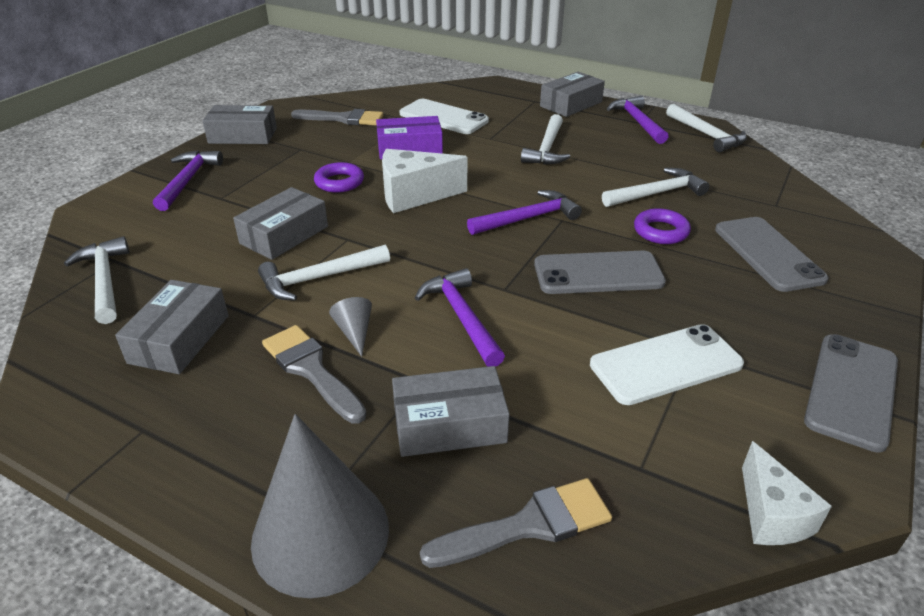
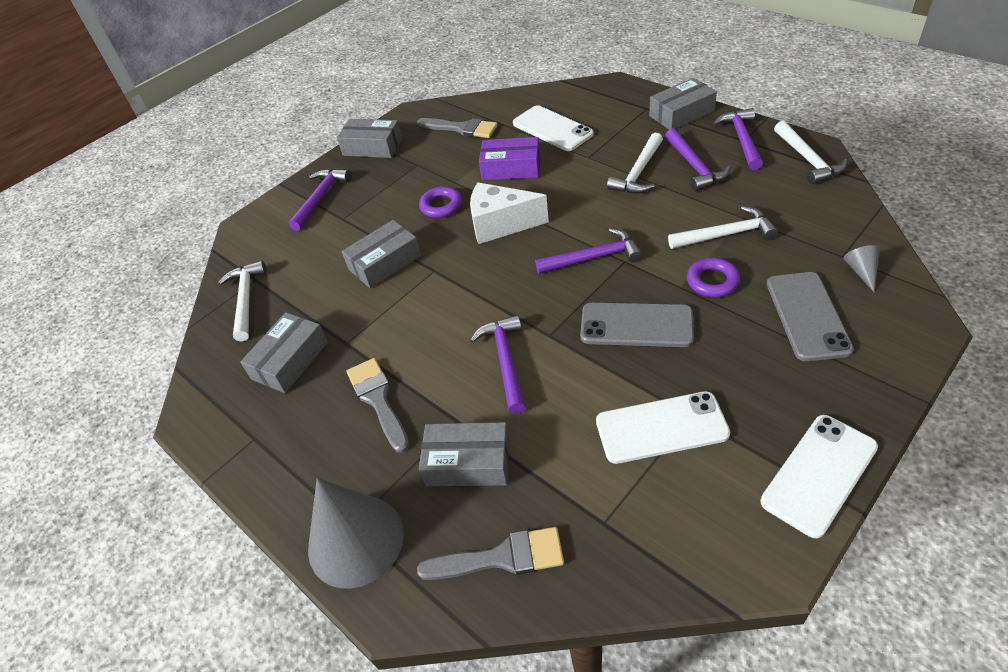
camera: 20 degrees right, 10 degrees up
(319, 278) = (402, 311): white hammer -> none
(354, 332) = (418, 367): grey cone -> grey cone (861, 271)
(601, 143) = (694, 166): none -> purple hammer
(771, 515) = (693, 580): white cheese -> none
(851, 390) = (819, 474): grey phone -> white phone

